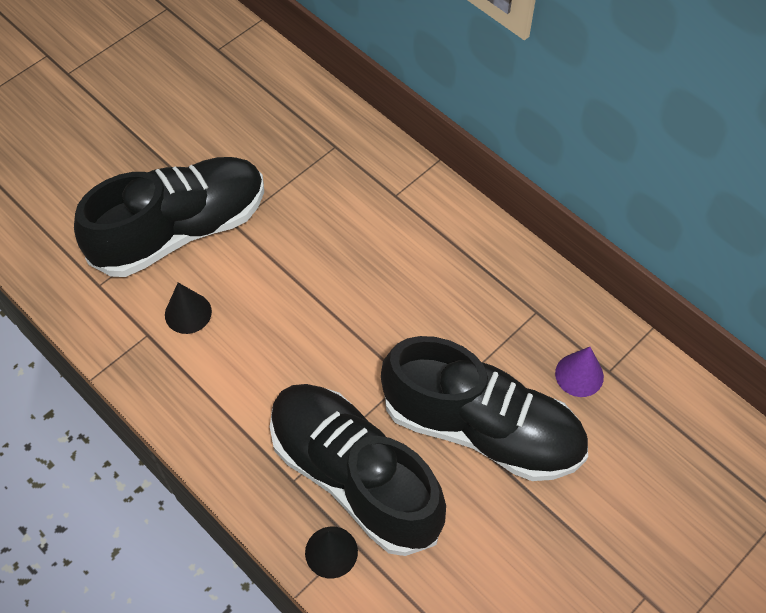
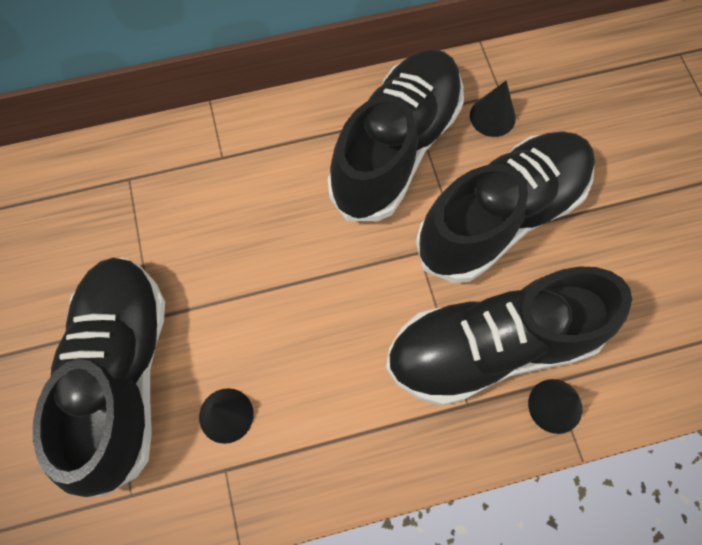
camera: 60 degrees left, 10 degrees up
(491, 314) = (396, 148): none -> black shoe
(579, 375) = (492, 116): purple cone -> black cone

